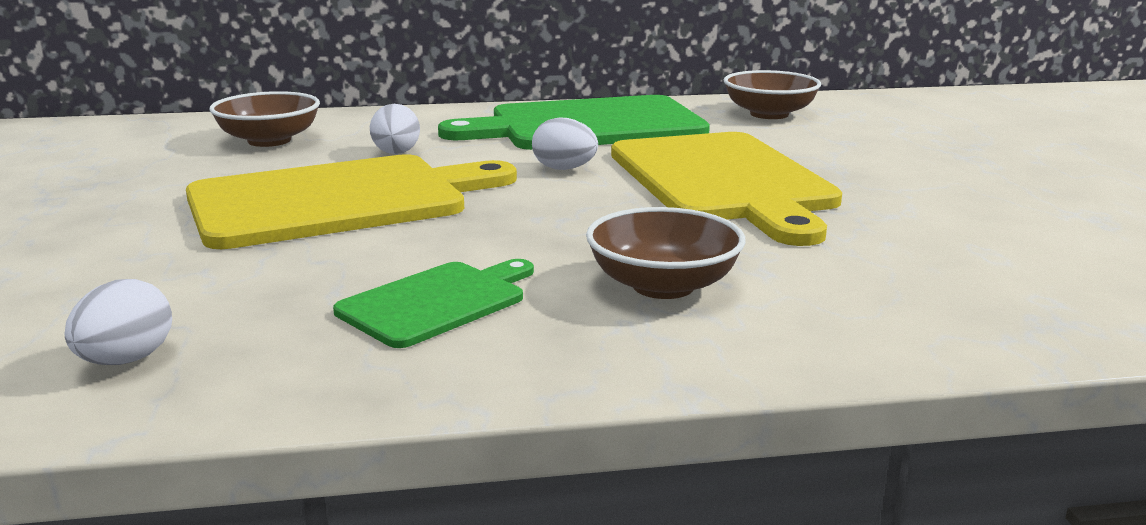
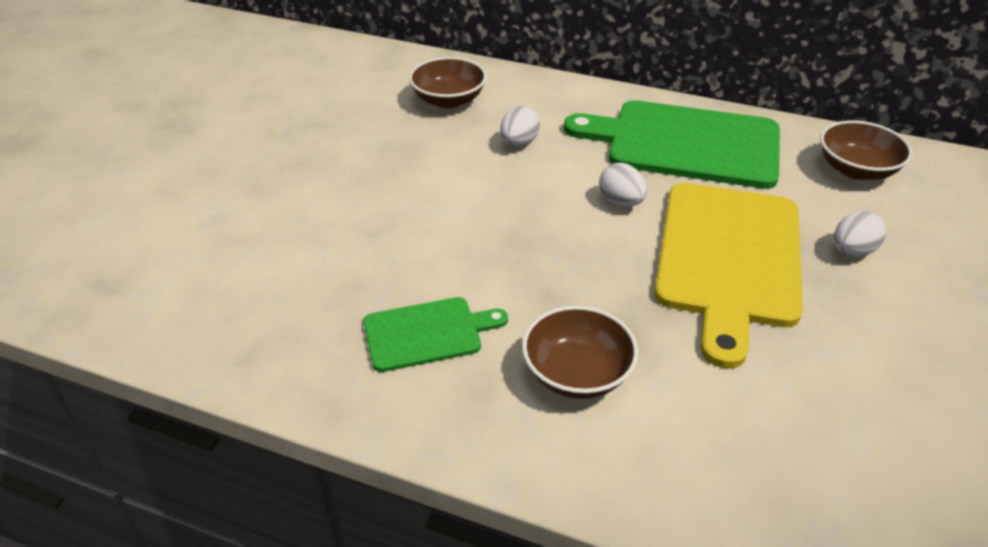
camera: 30 degrees right, 20 degrees up
(126, 360) = (241, 322): white egg -> white egg (852, 251)
(338, 200) = (444, 193): yellow cutting board -> none

